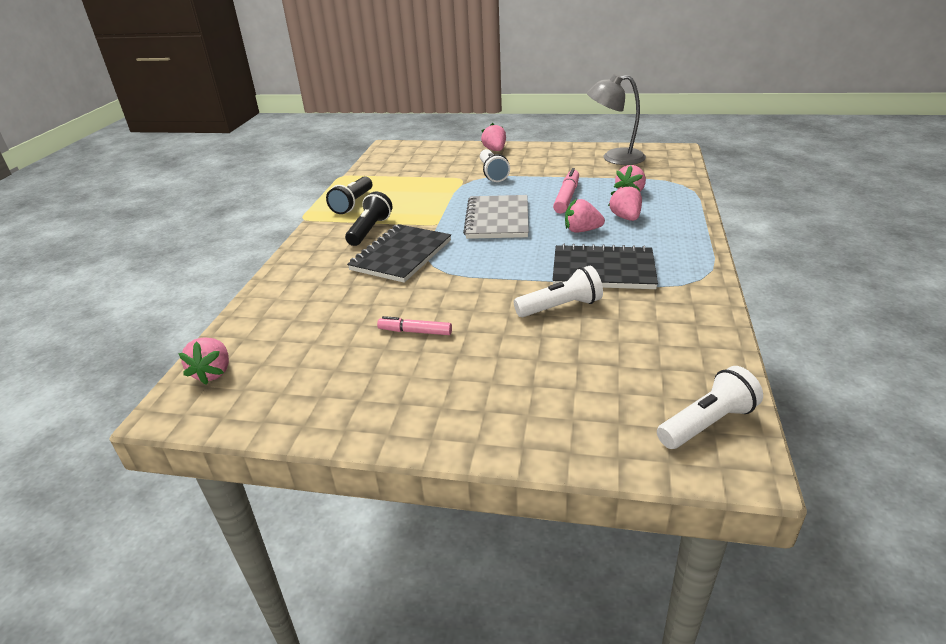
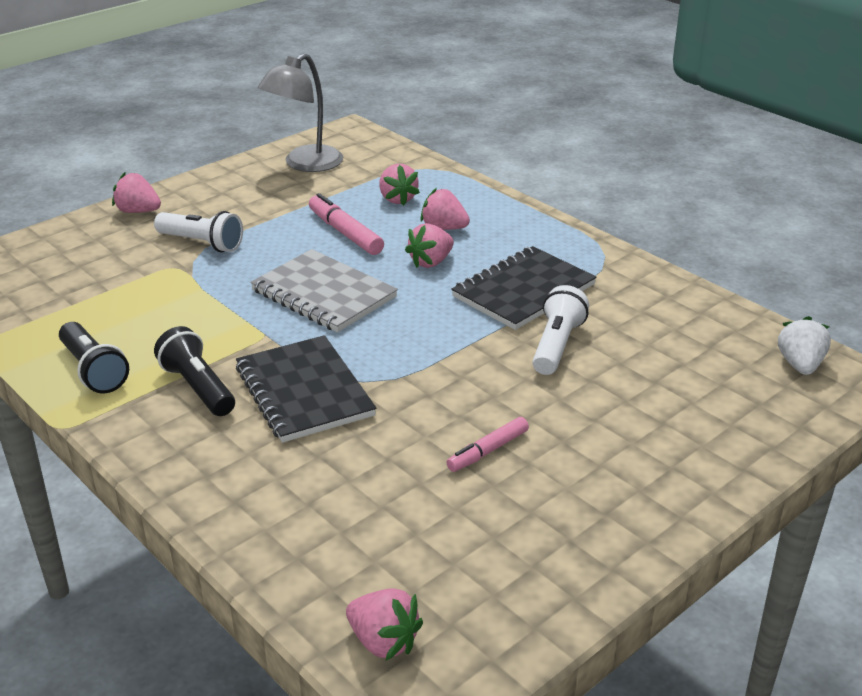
camera: 55 degrees left, 0 degrees up
(707, 423) = (800, 365): white flashlight -> white strawberry

